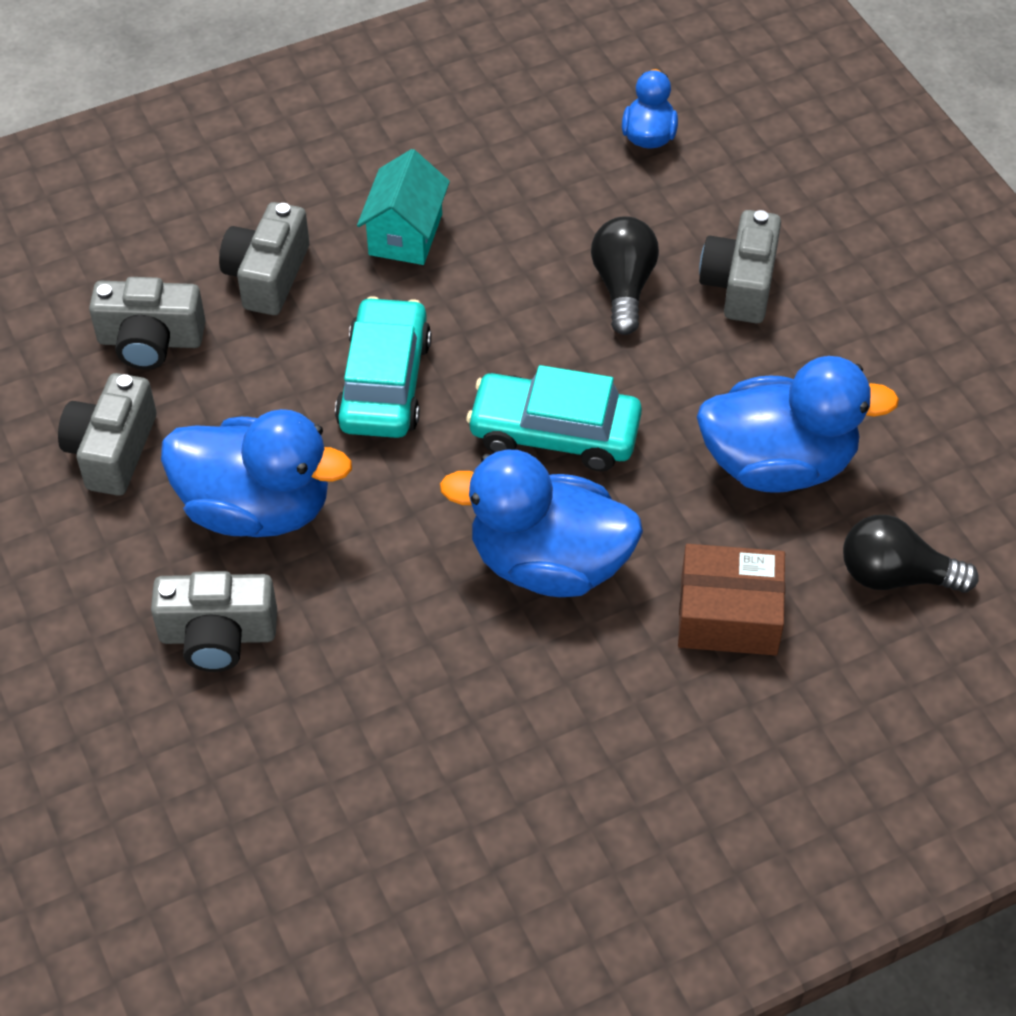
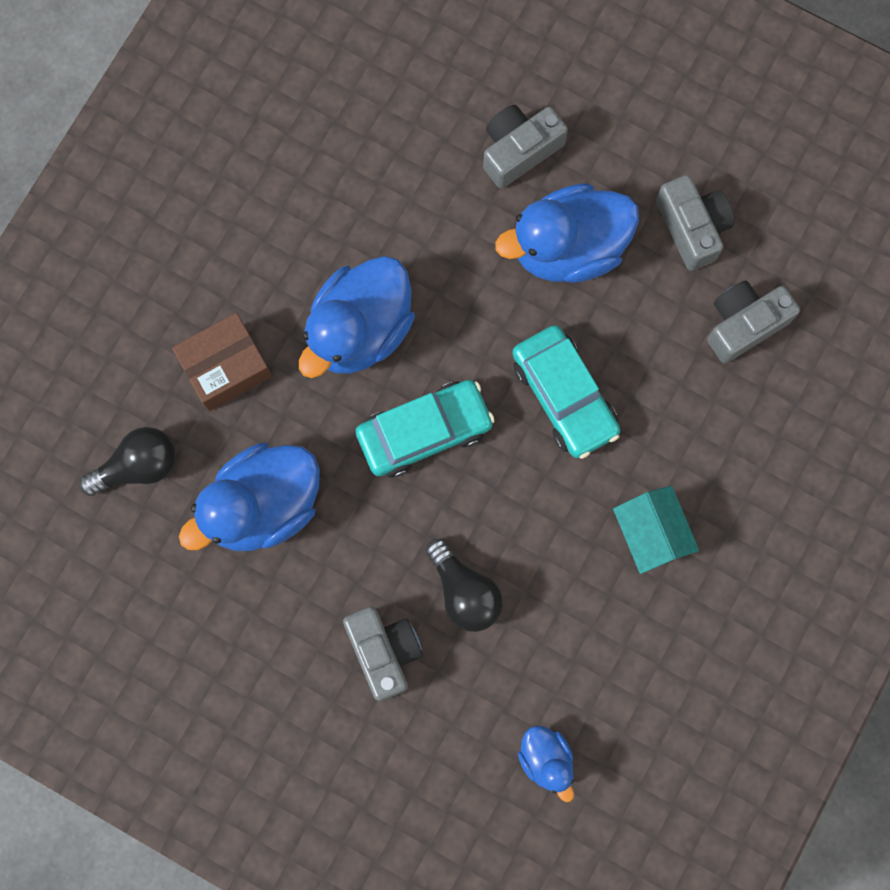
camera: 145 degrees right, 25 degrees up
(267, 276) = (714, 431): grey camera -> none
(548, 563) = (360, 330): blue duck -> blue duck turned 150 degrees clockwise

